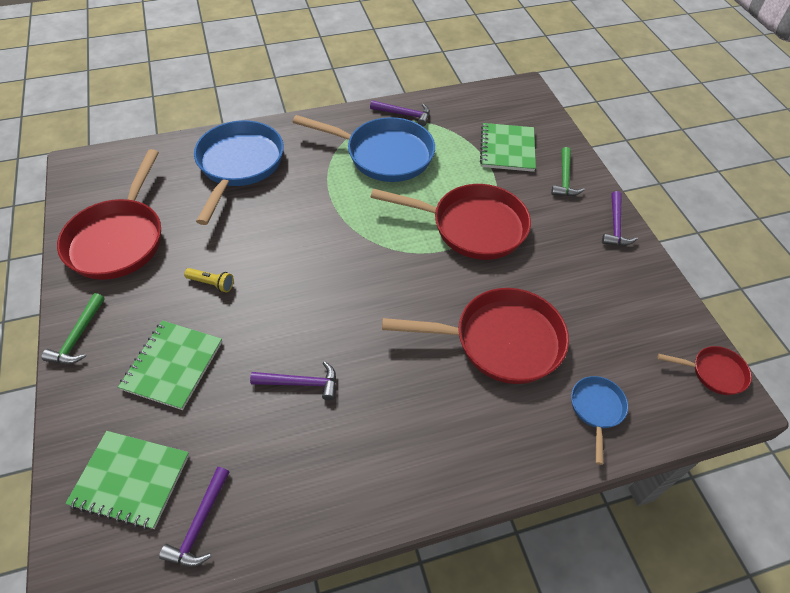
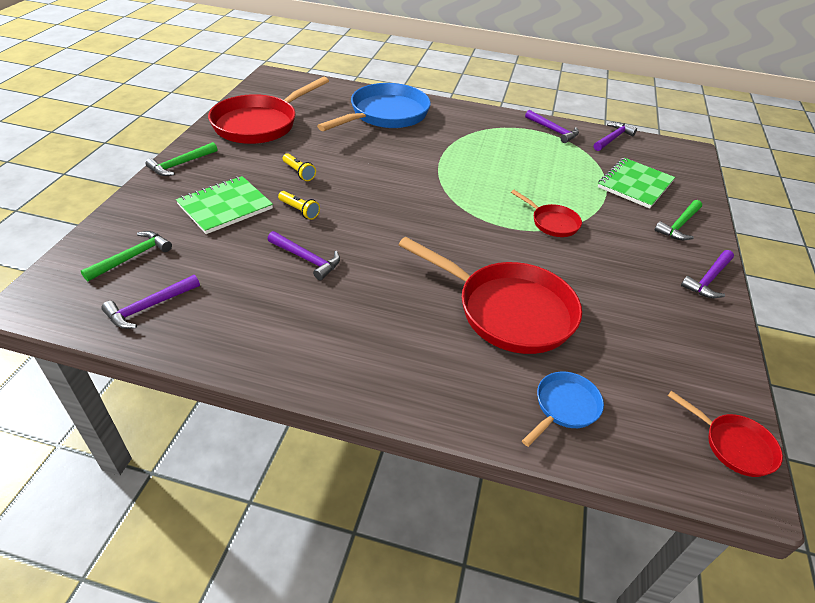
camera: 30 degrees right, 10 degrees down
(131, 480) = (132, 257): green notebook -> green hammer
(250, 330) = (299, 210): none -> yellow flashlight
(384, 155) = (511, 149): blue pan -> none
(457, 101) = (612, 138): none -> purple hammer
(472, 226) = (552, 223): red pan -> red pan, size x0.48

